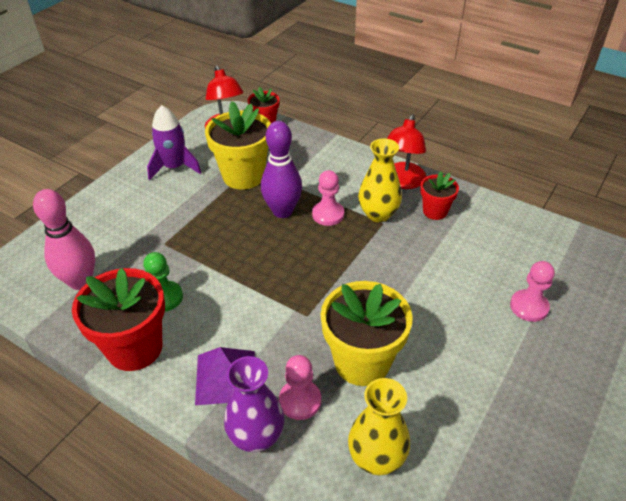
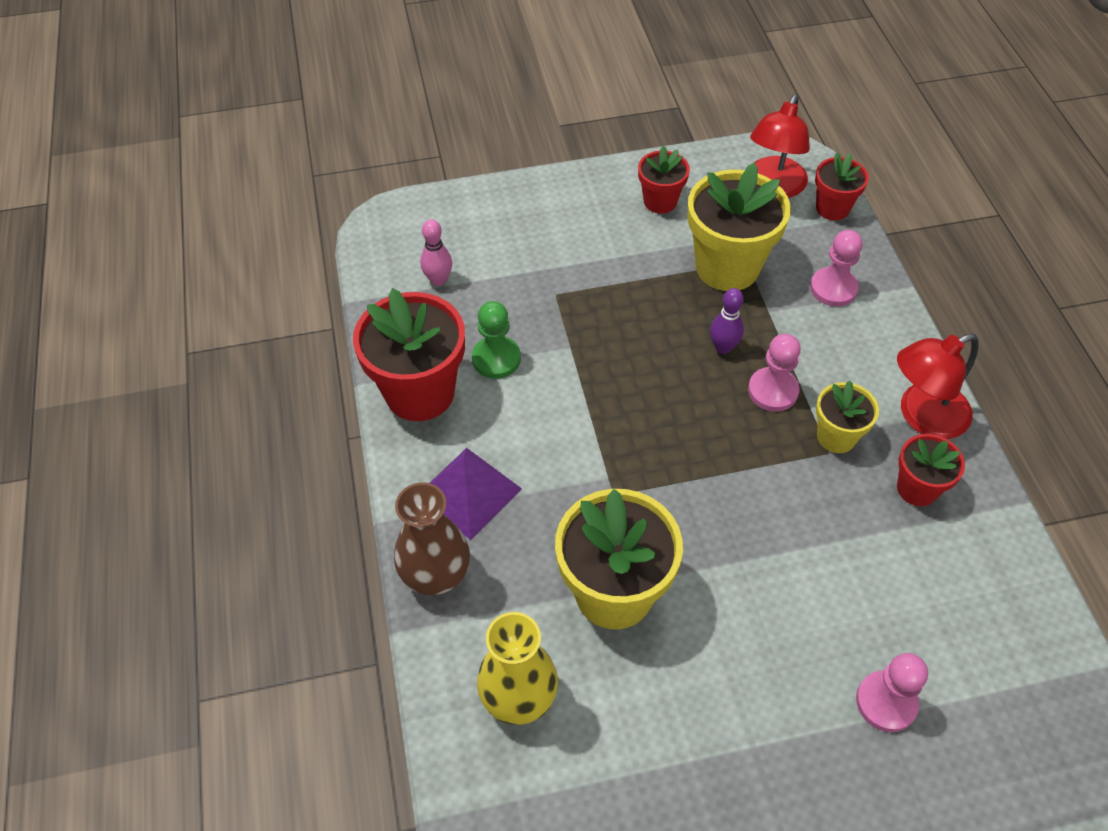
camera: 45 degrees right, 10 degrees up
(80, 281) = (438, 280): pink bowling pin -> pink bowling pin, size x0.54
(174, 167) = (660, 201): purple rocket -> red flower pot
(256, 436) = (436, 575): purple vase -> brown vase
(282, 211) = (723, 347): purple bowling pin -> purple bowling pin, size x0.54
(300, 401) = (510, 577): pink pawn -> pink pawn (833, 288)
(378, 214) = (836, 436): yellow vase -> yellow flower pot

